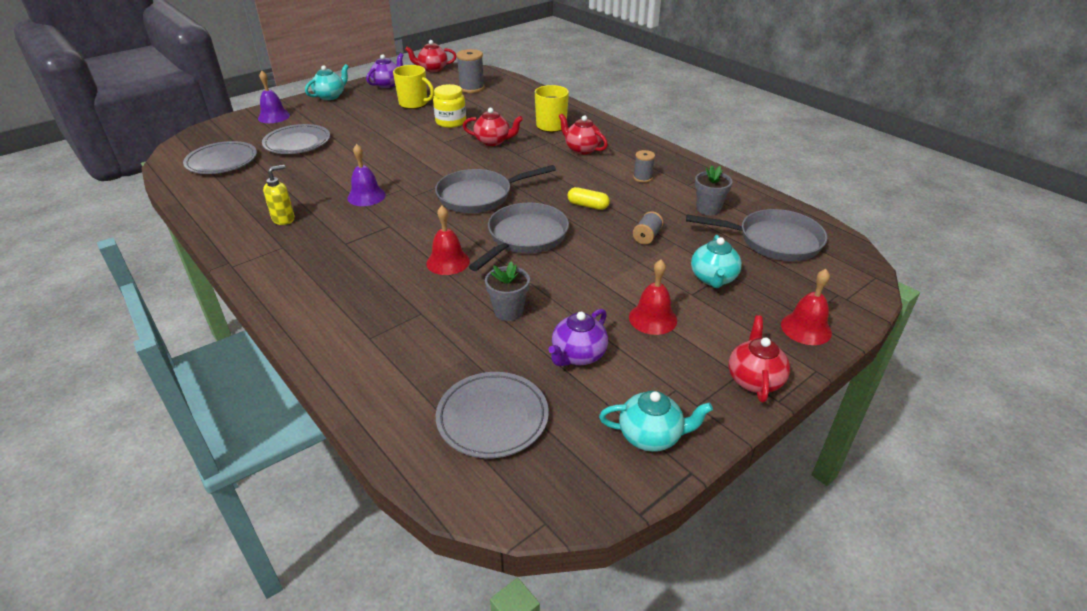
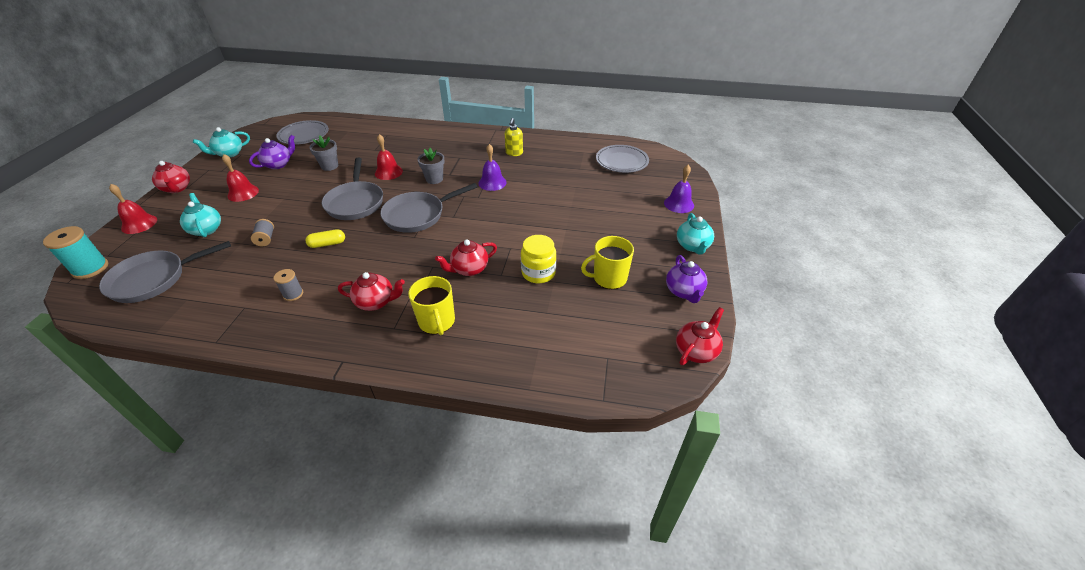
camera: 140 degrees right, 5 degrees up
(297, 143) = (610, 193): grey plate -> none
(471, 88) = (596, 339): grey spool -> none
(479, 196) = (418, 215): grey pan -> grey pan turned 150 degrees counterclockwise
(578, 355) = (278, 164): purple teapot -> purple teapot turned 45 degrees clockwise
(708, 209) = (217, 287): grey flower pot -> grey flower pot (434, 179)
(853, 283) = (90, 268): none -> turquoise spool

